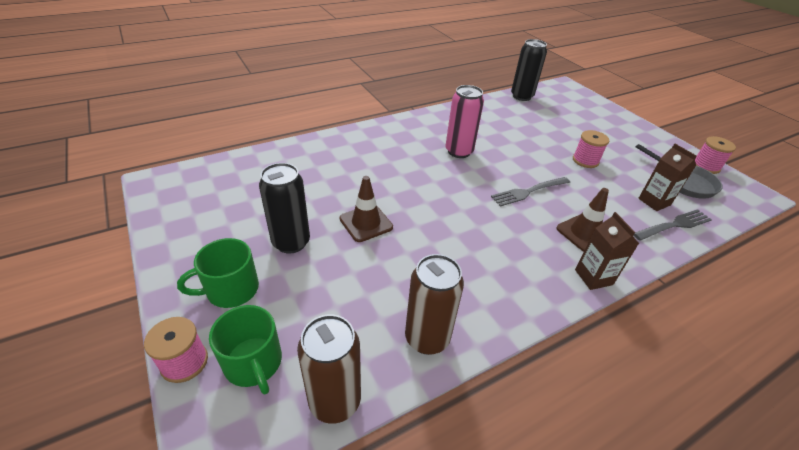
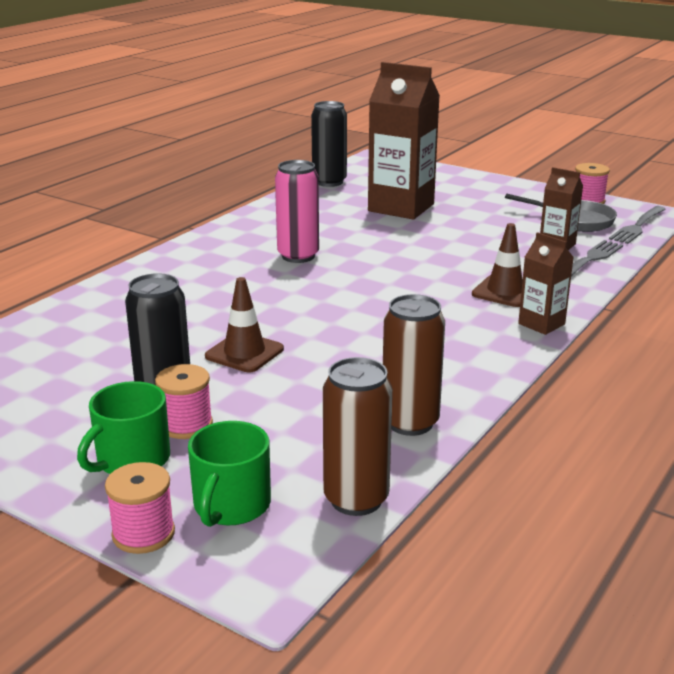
camera: 25 degrees left, 15 degrees down
(253, 363) = (231, 505): green mug -> green mug turned 75 degrees clockwise
(528, 192) = (415, 272): grey fork -> grey fork (637, 226)
(556, 131) = (401, 207): none -> brown carton
(585, 161) = (457, 228): pink spool -> pink spool (186, 425)

